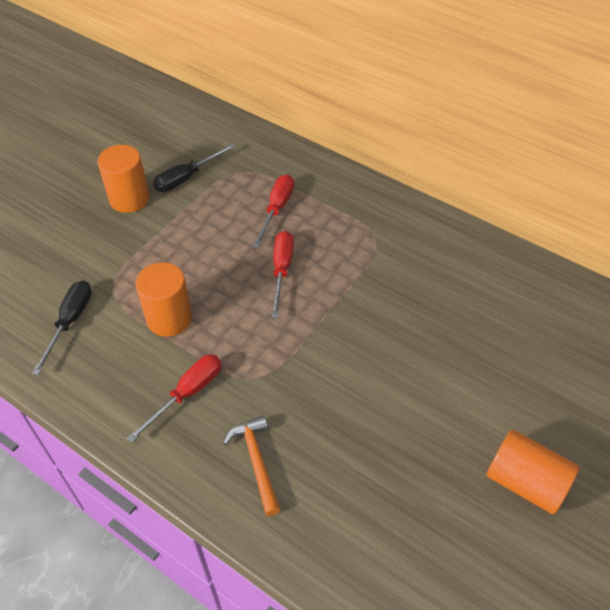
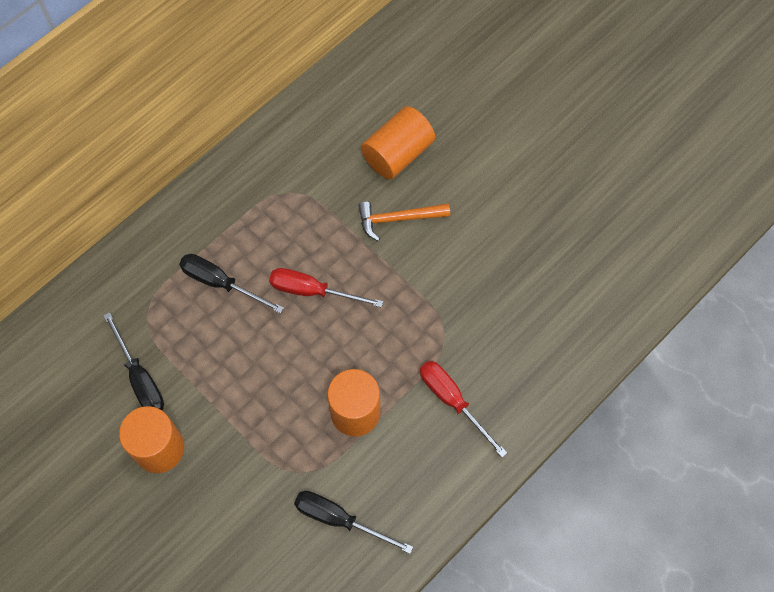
camera: 80 degrees left, 15 degrees up
(256, 461) = (534, 346): orange hammer -> orange hammer (398, 219)
(276, 209) = (221, 283): red screwdriver -> black screwdriver
(525, 482) = (581, 138): orange cylinder -> orange cylinder (397, 154)

